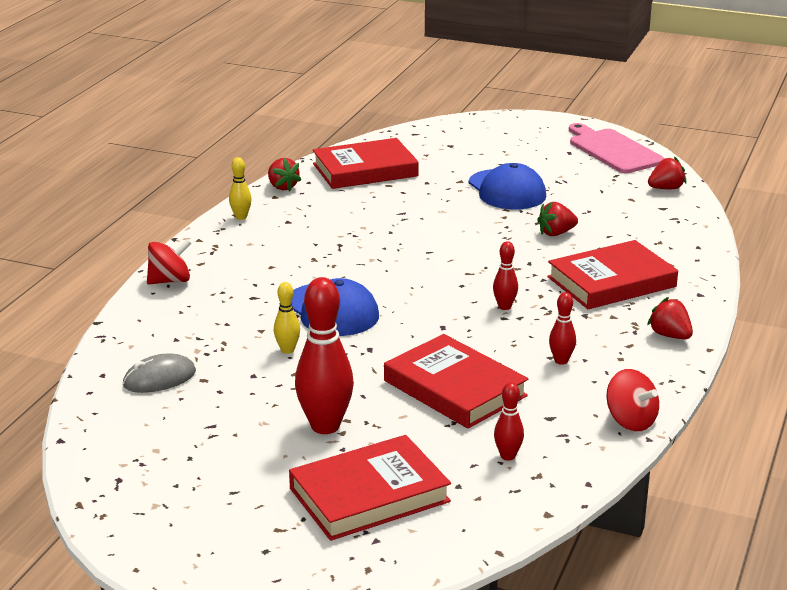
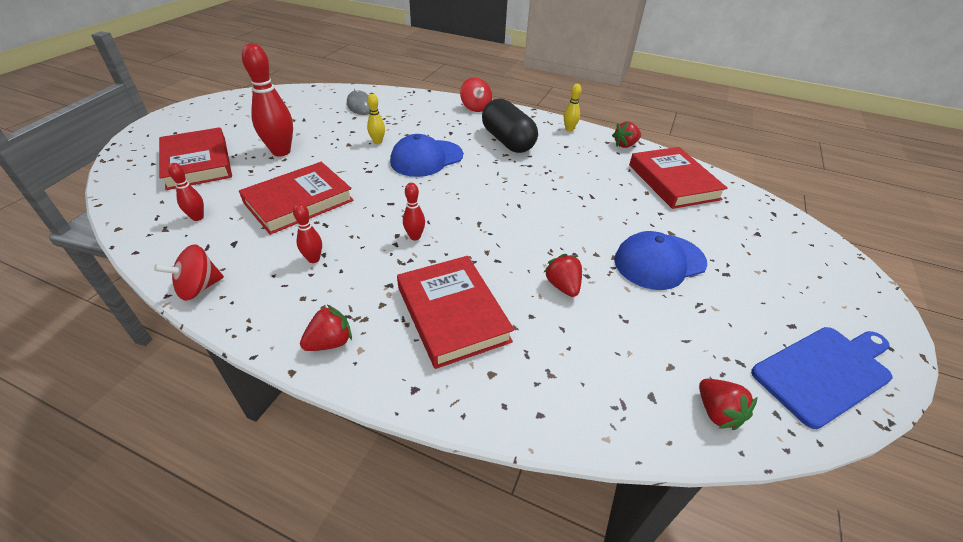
camera: 90 degrees right, 15 degrees up
(278, 257) = (507, 141): none -> black capsule
(613, 150) = (824, 372): pink cutting board -> blue cutting board

